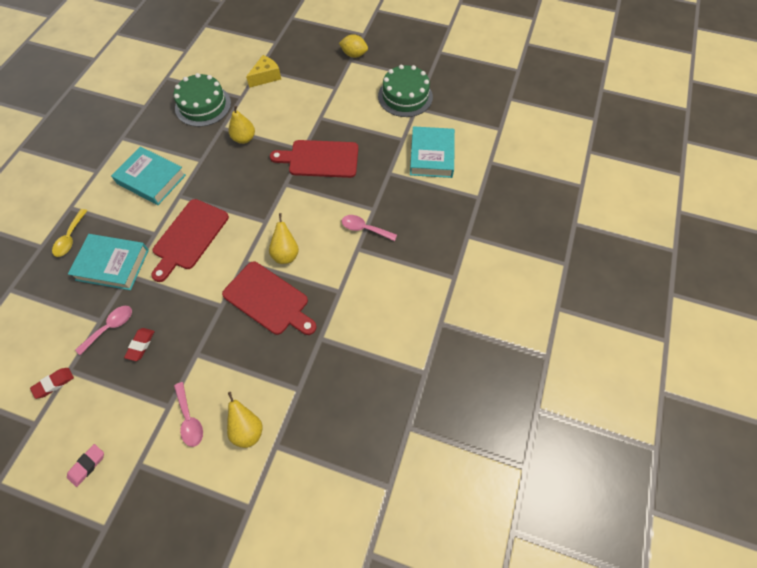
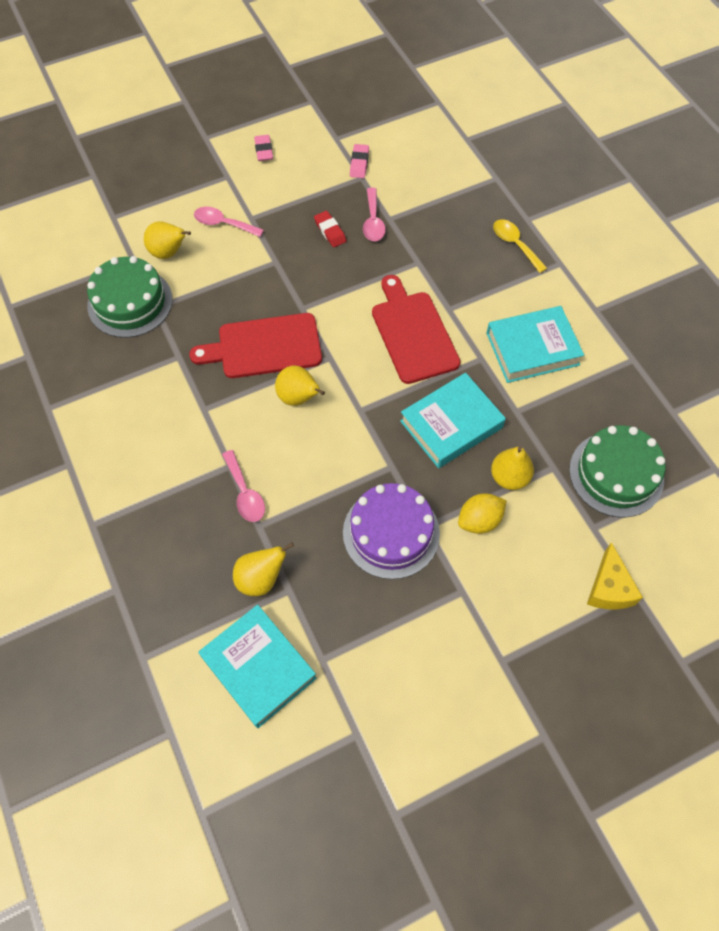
camera: 135 degrees right, 0 degrees up
(54, 383) = (359, 163): red eraser -> pink eraser
(112, 265) = (444, 258): turquoise book -> turquoise book (451, 424)
(320, 159) = (391, 533): red cutting board -> purple cake
(354, 55) = (551, 753): yellow lemon -> yellow lemon (479, 521)
(364, 229) = (245, 493): pink spoon -> pink spoon turned 90 degrees clockwise
(396, 186) = (261, 579): none -> yellow pear
(405, 96) = (393, 742): green cake -> green cake (130, 302)

